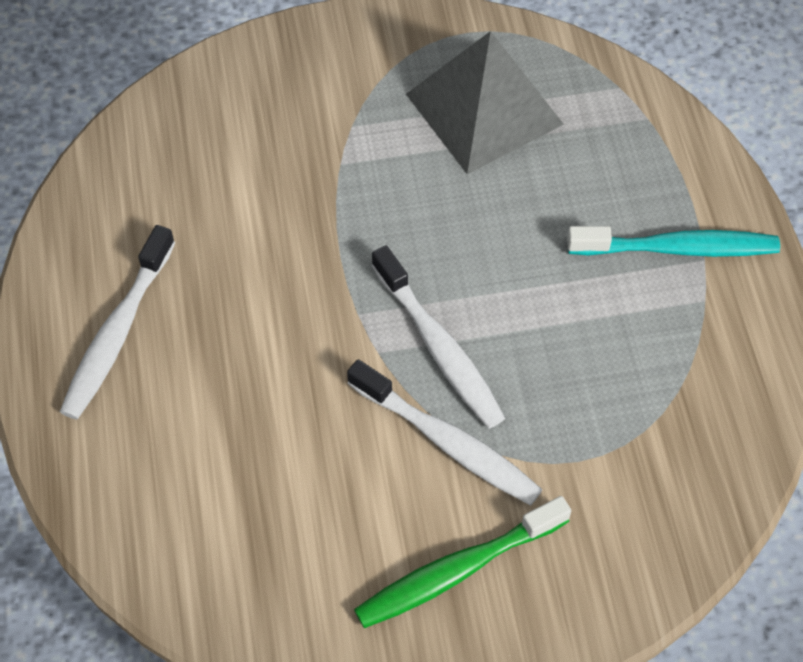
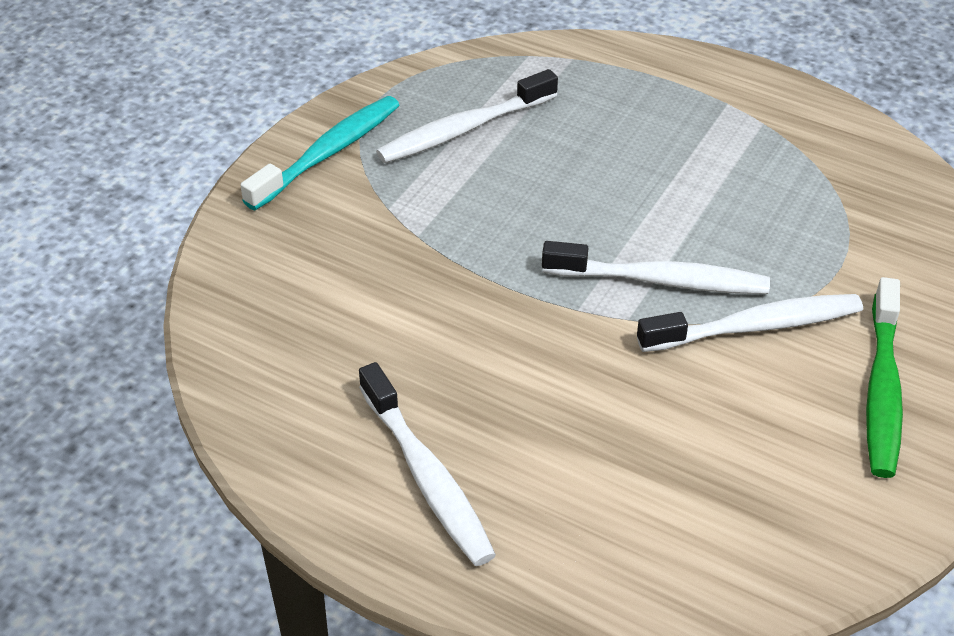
camera: 50 degrees left, 15 degrees down
(484, 109) = (463, 129): grey pyramid -> white toothbrush
(678, 248) = (704, 109): turquoise toothbrush -> turquoise toothbrush (328, 153)

